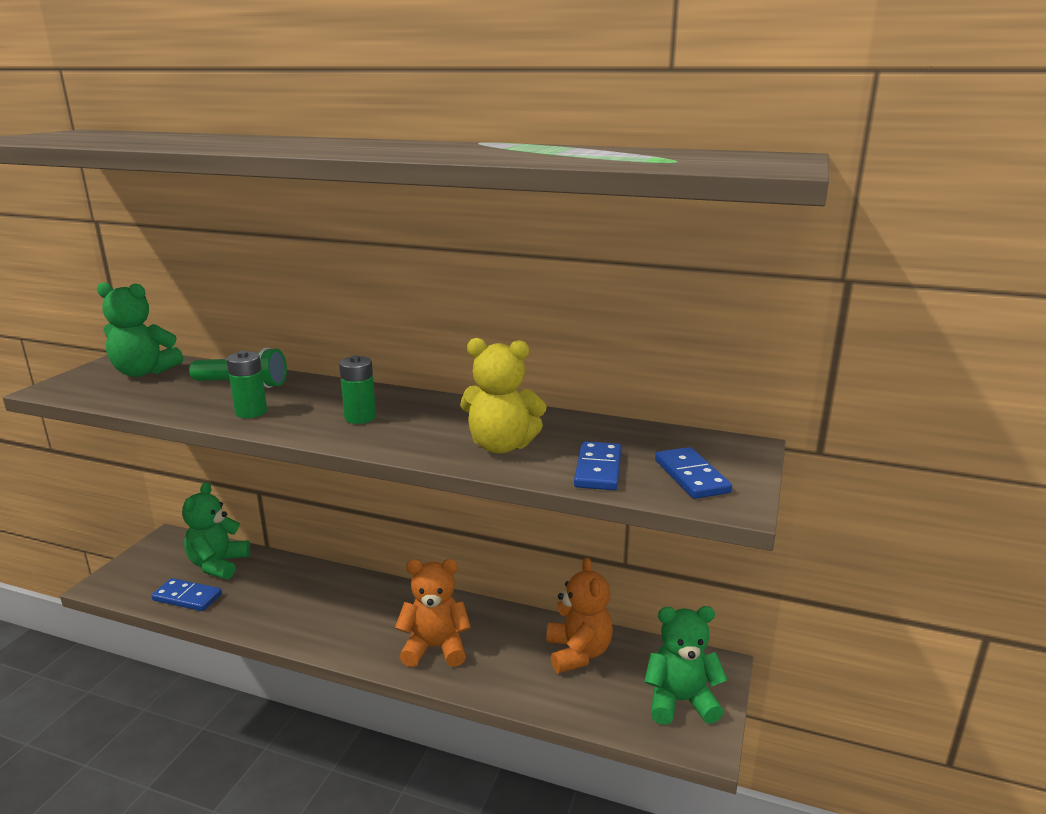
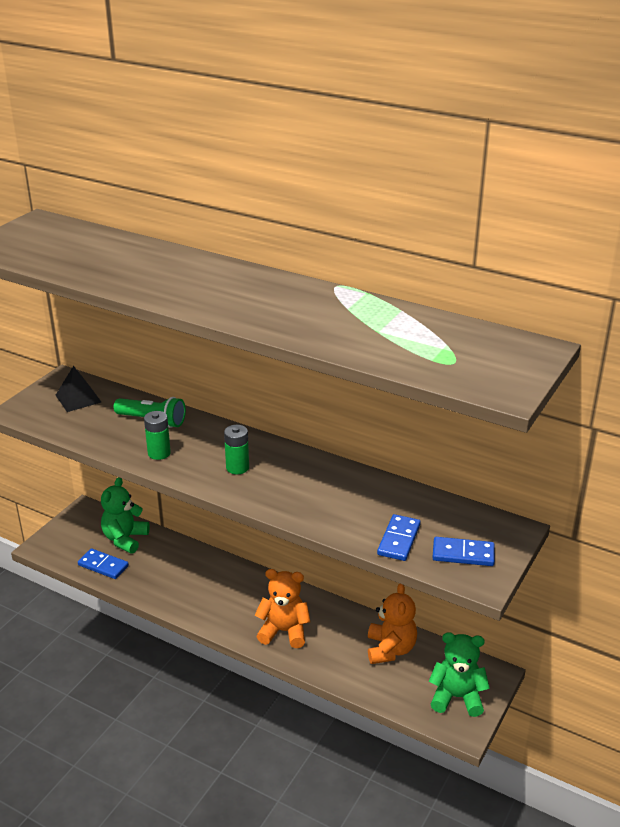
camera: 10 degrees right, 10 degrees up
(144, 372) = (78, 398): green teddy bear -> black pyramid
(501, 446) = (335, 509): yellow teddy bear -> none
(691, 476) = (463, 554): blue domino -> blue domino turned 75 degrees counterclockwise

